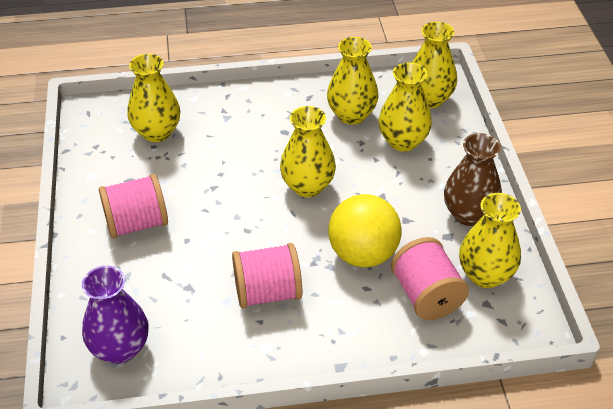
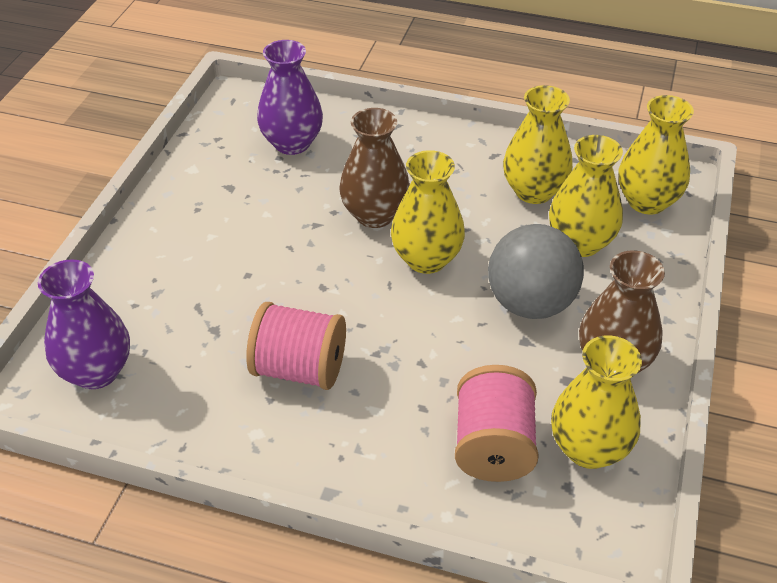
camera: 25 degrees right, 0 degrees up
(136, 224) = (205, 237): pink spool -> none
(157, 132) = (292, 143): yellow vase -> purple vase
(252, 166) = (375, 215): none -> brown vase
(363, 254) = (444, 364): yellow ball -> none
(395, 193) = (530, 303): none -> grey ball

